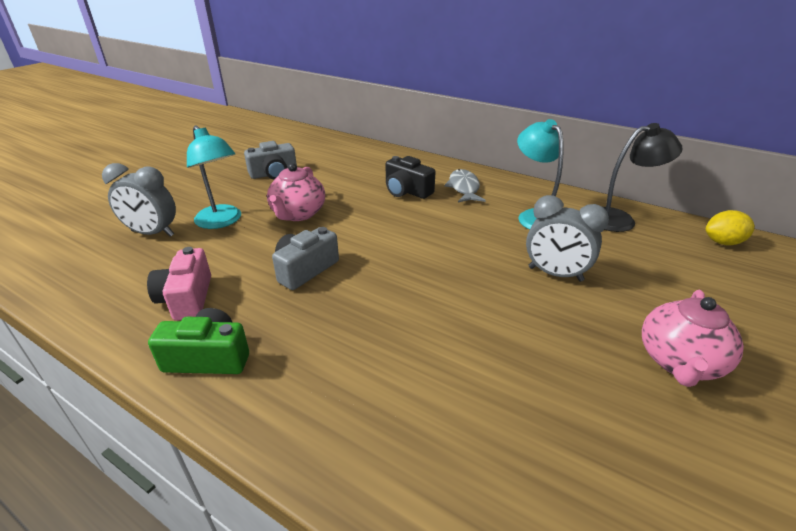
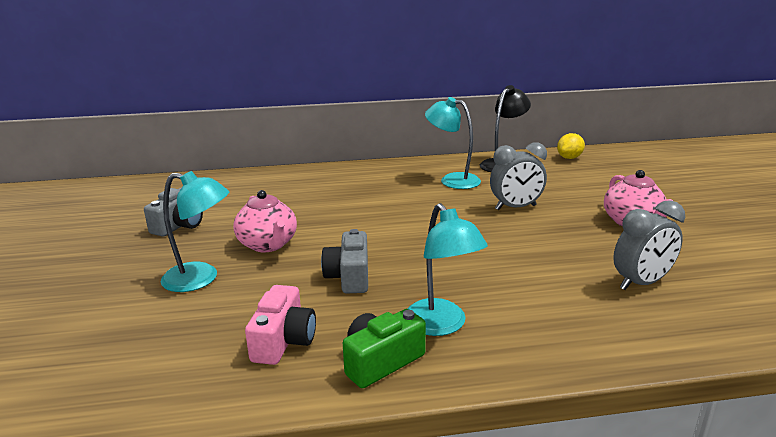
camera: 40 degrees left, 10 degrees down
(153, 233) = (139, 318): grey clock -> grey clock (641, 283)
(187, 298) = (283, 341): pink camera -> pink camera turned 120 degrees counterclockwise
(295, 356) = (441, 325): none -> turquoise lamp
(407, 191) = (334, 196): black camera -> none
(464, 188) = (374, 179): grey fish -> none

